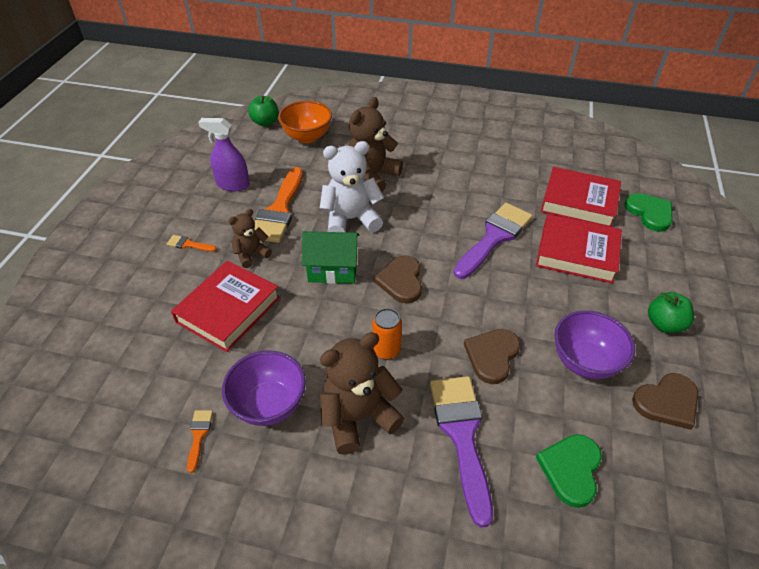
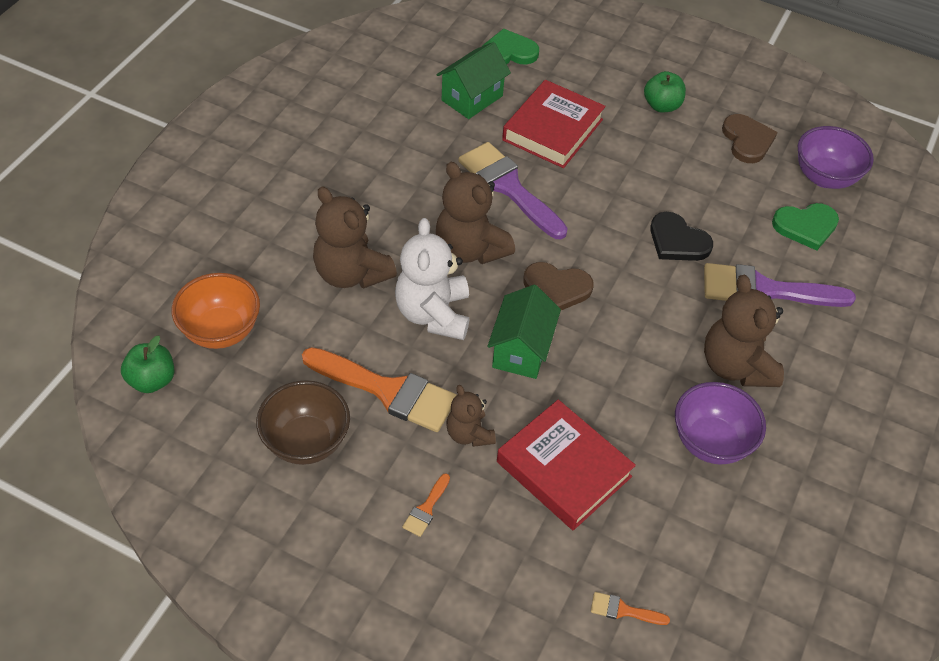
camera: 80 degrees left, 5 degrees up
(199, 435) = (741, 512): orange brush -> orange brush (623, 610)
(233, 185) = (306, 442): purple spray bottle -> brown bowl
(386, 350) = (655, 324): orange can -> none
(419, 227) = (470, 249): none -> brown teddy bear
(492, 356) = (677, 241): brown heart -> black heart
(571, 469) = (805, 226): green heart -> green heart turned 45 degrees counterclockwise
(579, 202) = (472, 98): red book -> green house
(584, 362) = (696, 176): purple bowl -> purple bowl (824, 177)

